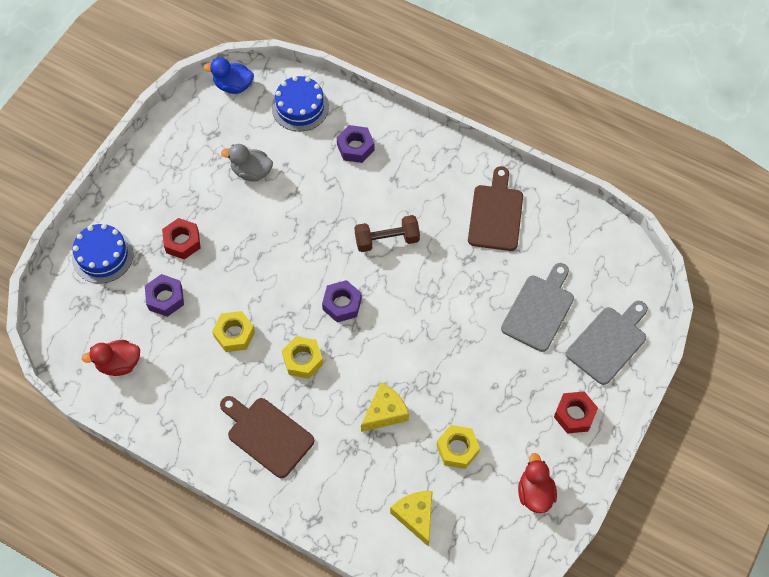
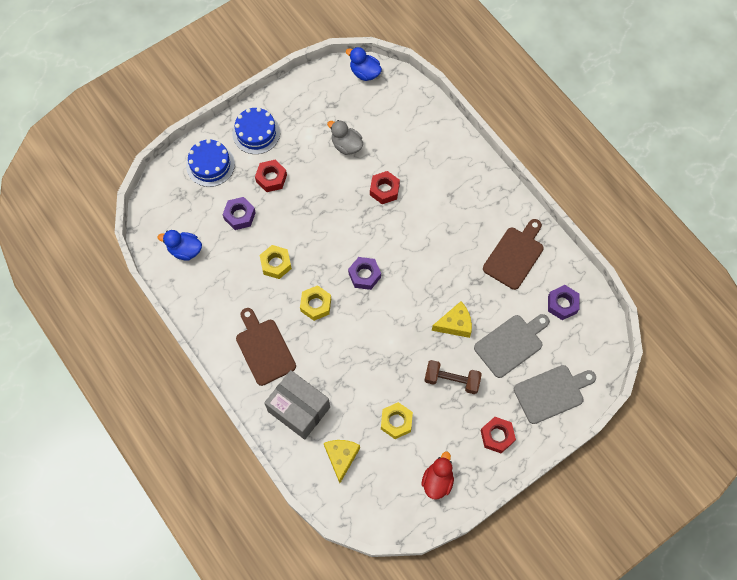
camera: 25 degrees right, 5 degrees up
(119, 364) = (185, 250): red duck -> blue duck
(300, 107) = (406, 109): blue cake -> blue cake (256, 133)
(318, 202) = (384, 190): none -> red nut
(341, 485) = (299, 409): none -> grey box
(355, 147) = (433, 158): purple nut -> purple nut (562, 304)
(385, 412) = (356, 370): yellow cheese -> yellow cheese (455, 324)
(387, 240) = (421, 240): brown dumbbell -> brown dumbbell (451, 380)

